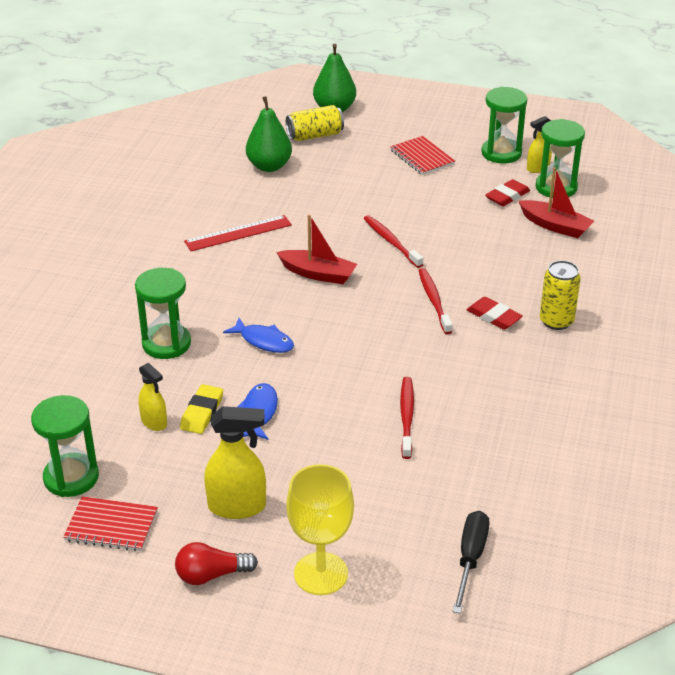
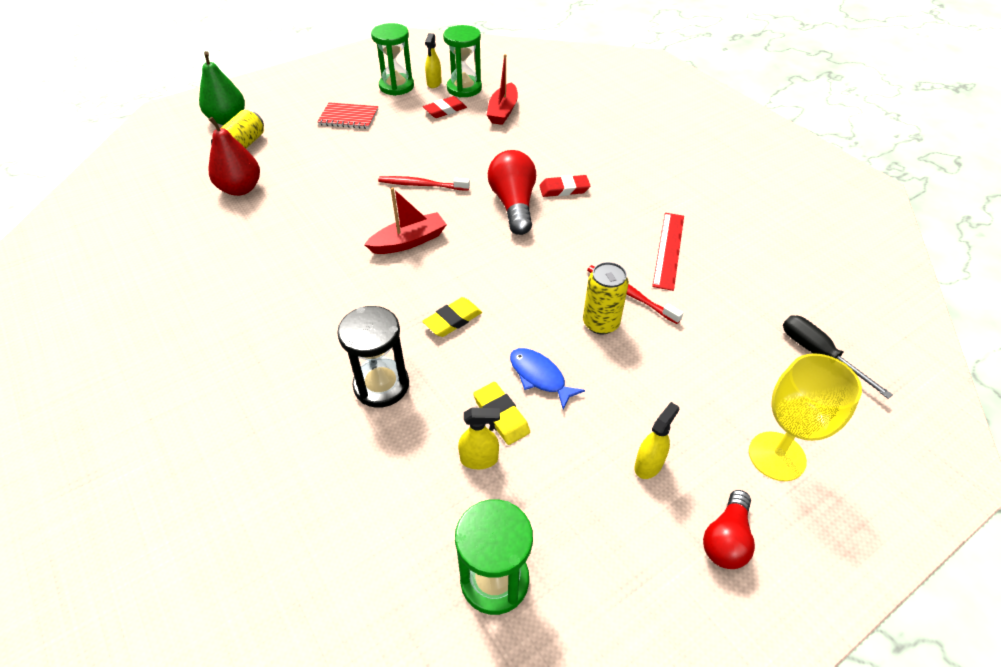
camera: 50 degrees left, 10 degrees up
(111, 526) = (596, 585): red notebook -> none
(166, 344) = (381, 385): green hourglass -> black hourglass
(237, 506) = (648, 464): yellow spray bottle -> yellow spray bottle, size x0.61
(238, 233) = (297, 254): red ruler -> red ruler (668, 250)
(264, 341) = (453, 320): blue fish -> yellow eraser
(269, 166) = (241, 189): green pear -> red pear
(434, 300) = (513, 204): red toothbrush -> red light bulb
(507, 196) = (445, 110): red eraser -> red eraser turned 60 degrees clockwise
(555, 226) = (503, 111): red boat -> red boat turned 120 degrees clockwise
(556, 321) = (600, 167): yellow can -> yellow can (600, 323)

